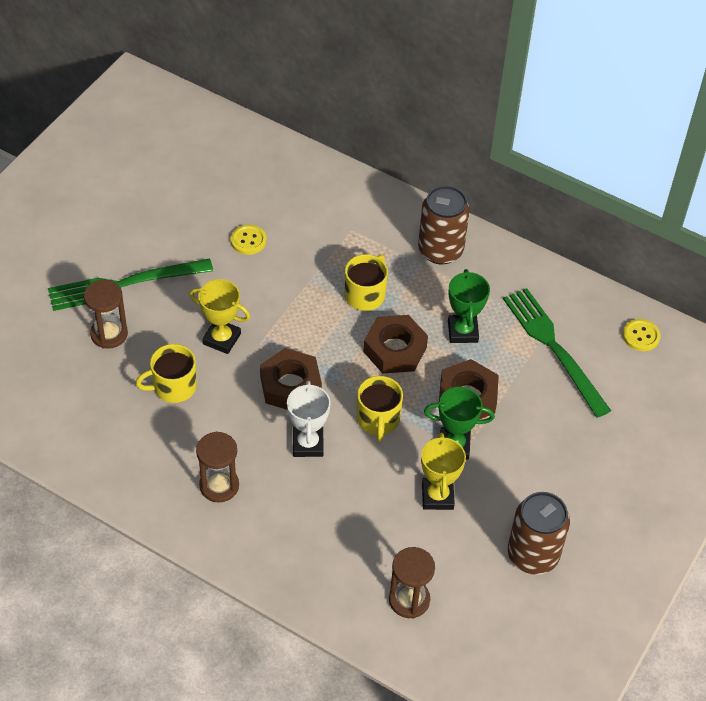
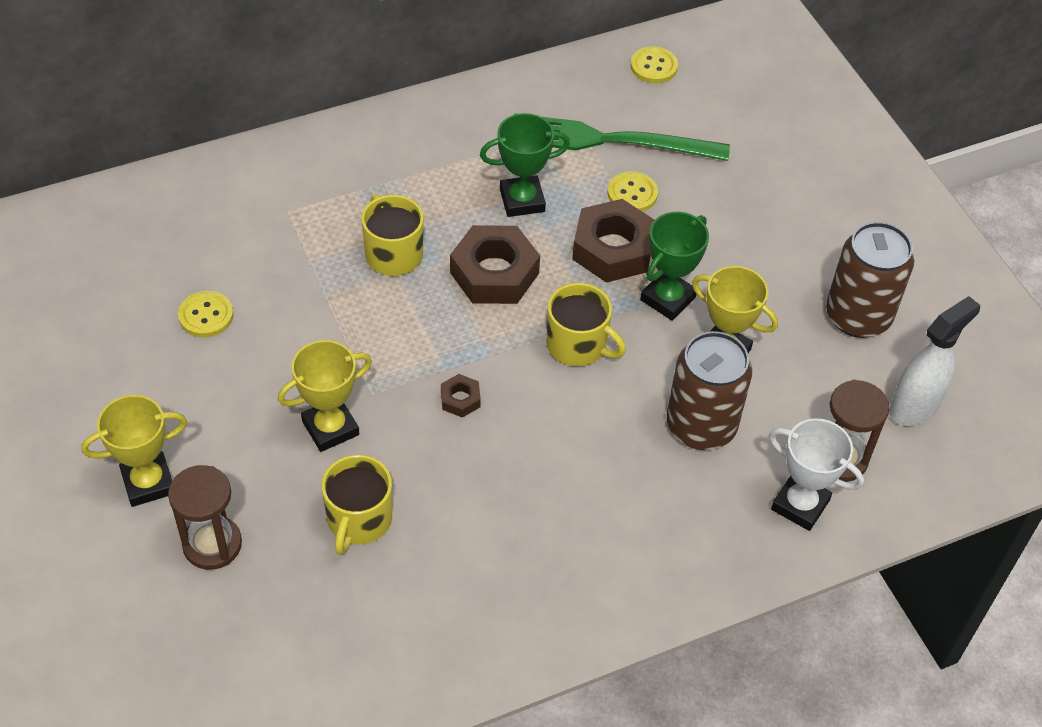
camera: 55 degrees left, 0 degrees up
(124, 284) = (148, 483): green fork -> yellow trophy
(219, 486) = (547, 555): brown hourglass -> none
(290, 386) = (460, 399): brown nut -> brown nut, size x0.46
(308, 444) = (558, 431): white trophy -> white trophy (800, 505)
(440, 250) = (393, 152): brown can -> brown can (701, 426)
(462, 331) = (522, 200): green trophy -> green trophy turned 45 degrees counterclockwise
(486, 622) = (914, 407): none -> white spray bottle
(521, 383) = (632, 194): none -> yellow button

